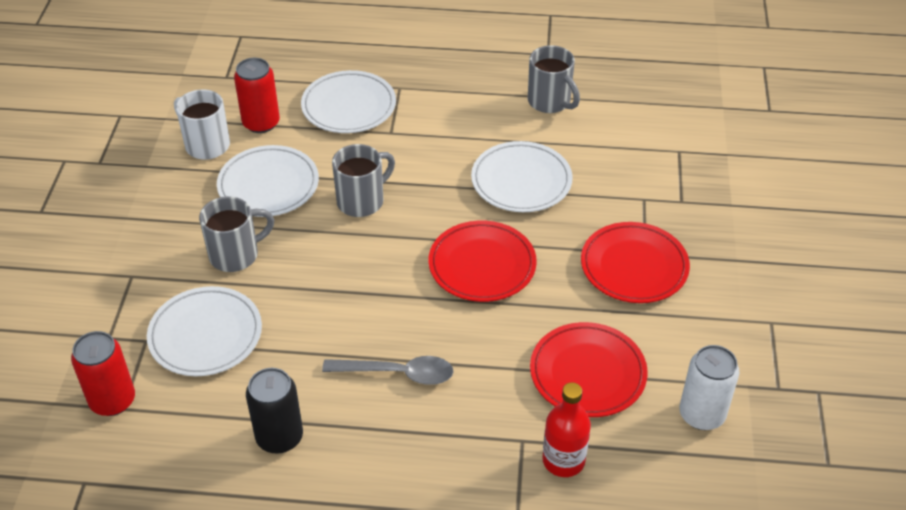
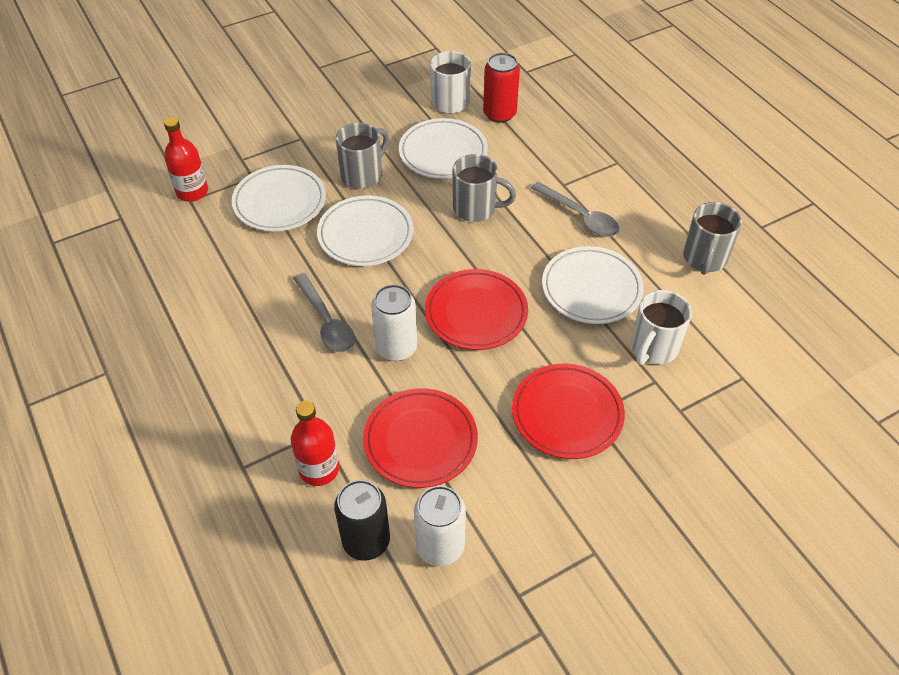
camera: 55 degrees right, 5 degrees up
(112, 400) = (192, 192): red can -> red bottle
(236, 255) = (363, 175): grey mug -> grey mug turned 75 degrees counterclockwise
(279, 437) = (221, 289): black can -> black can (366, 541)
(349, 106) = (566, 147): white plate -> white plate (365, 234)
(437, 143) = (580, 216): none -> grey spoon
(473, 338) = (396, 348): none -> white can
(612, 181) = (653, 348): none -> white mug

